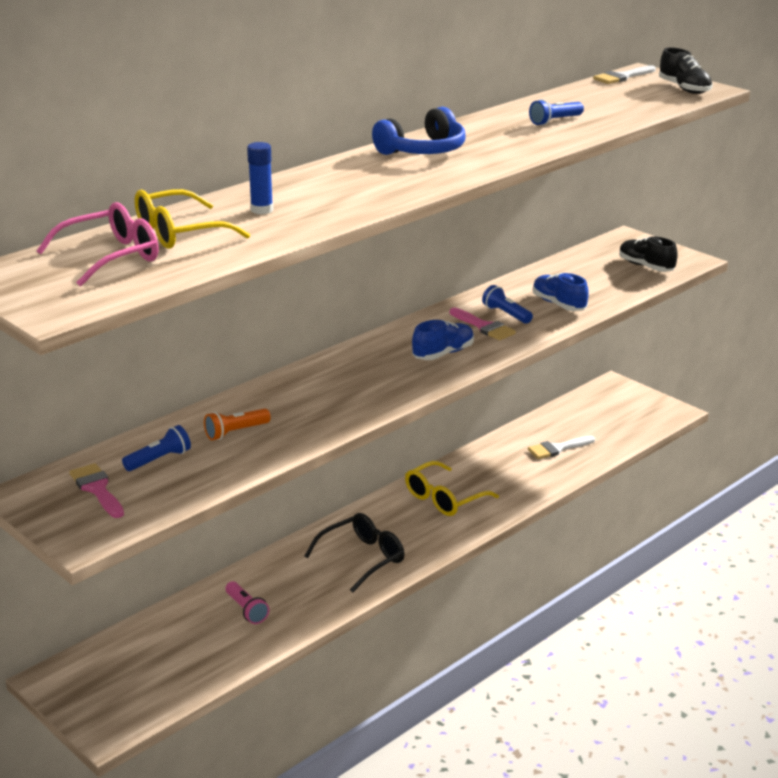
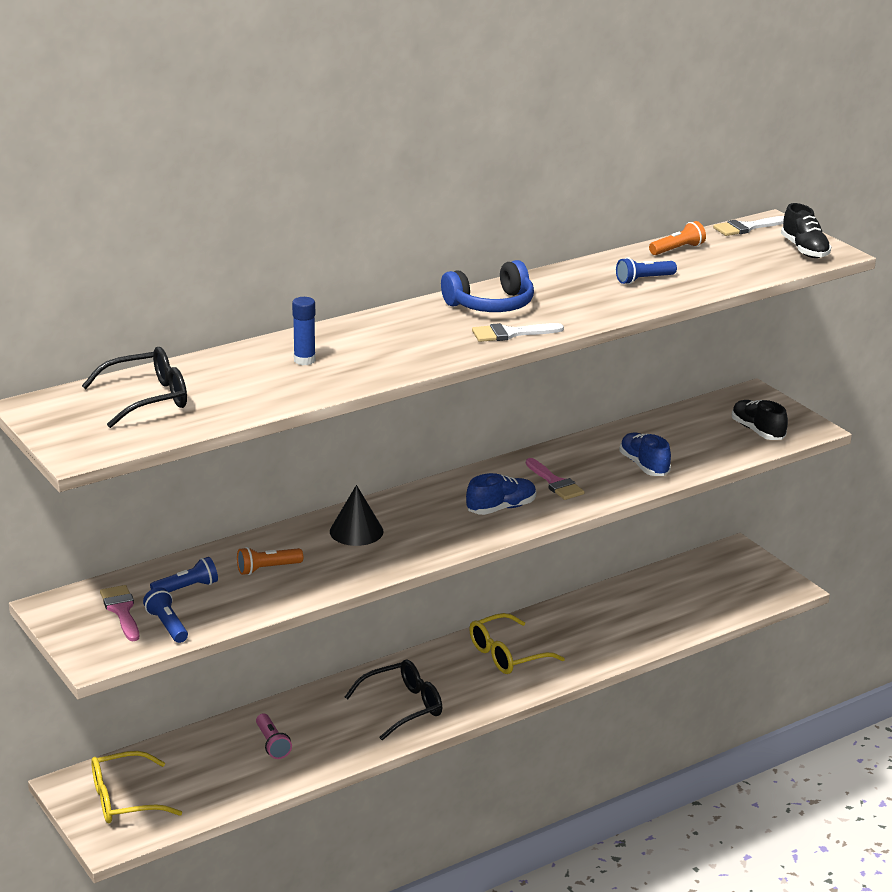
camera: 10 degrees right, 0 degrees up
(111, 257) = (148, 399): pink glasses -> black glasses
(179, 233) = (218, 379): yellow glasses -> yellow glasses (124, 799)
(312, 388) = (356, 531): none -> black cone
(506, 314) = (584, 471): blue flashlight -> blue flashlight (167, 625)
(558, 448) = (647, 615): white brush -> white brush (511, 333)
(571, 97) = (678, 249): none -> orange flashlight

